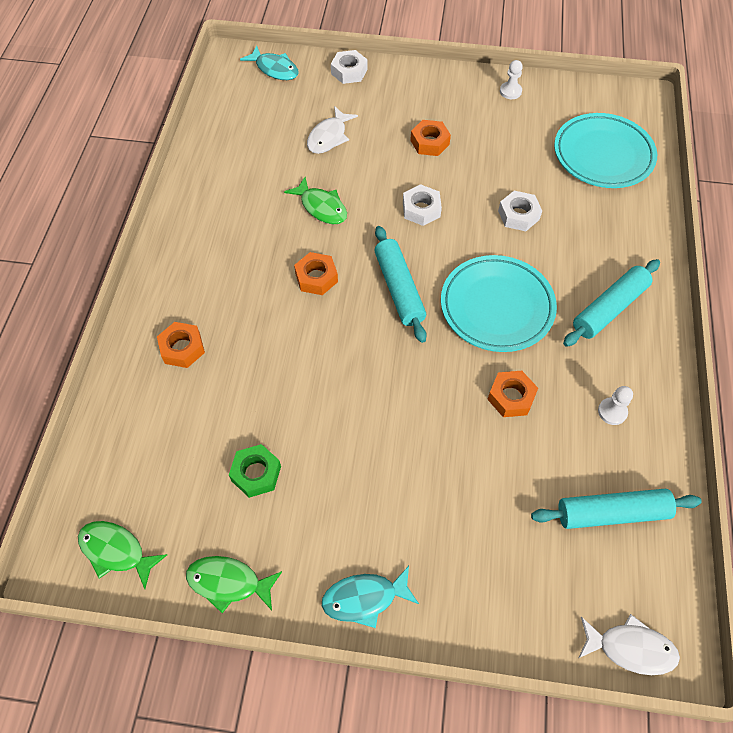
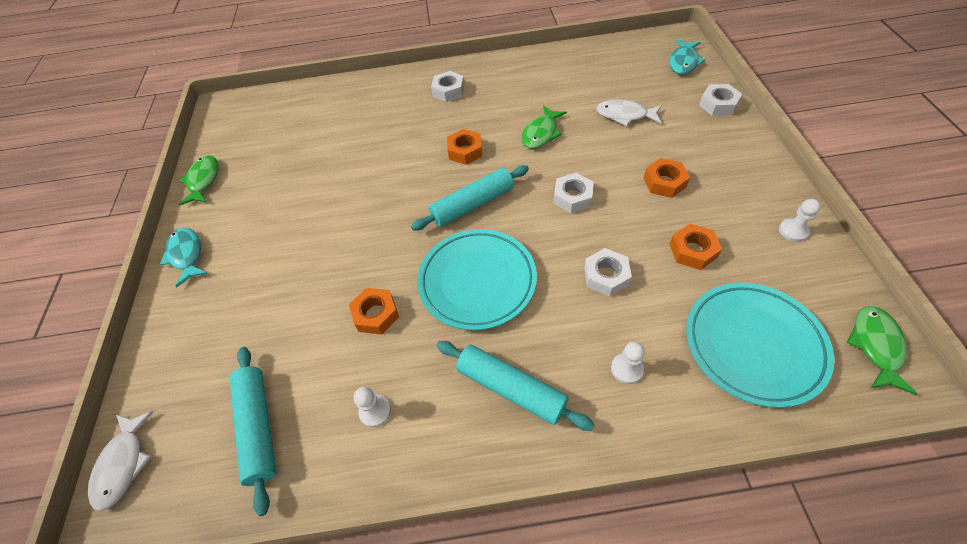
camera: 80 degrees right, 5 degrees down
(116, 551) = (226, 125): green fish -> green fish (876, 346)
(182, 348) = (378, 104): orange nut -> orange nut (692, 251)
(200, 271) = (448, 91): none -> white nut
(256, 473) = (284, 169): green nut -> none
(607, 231) = (626, 369): none -> white pawn

